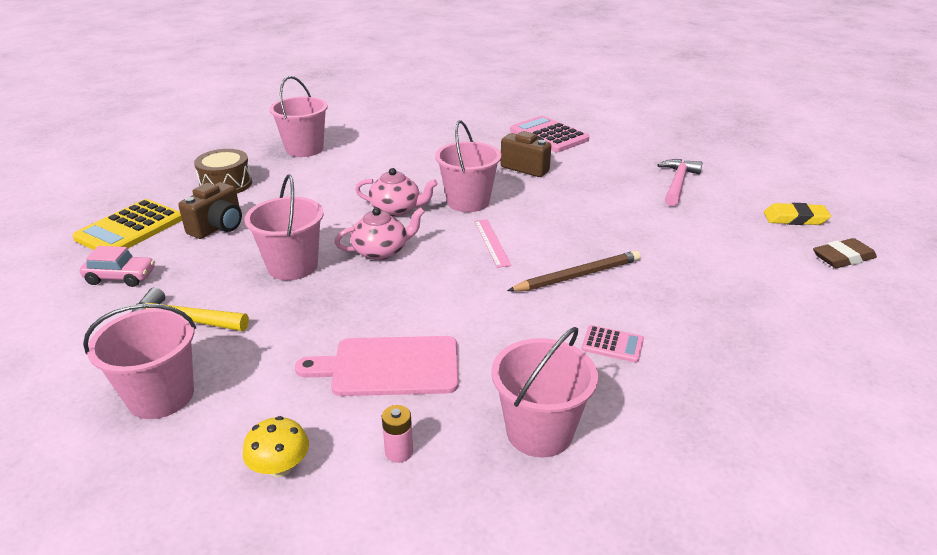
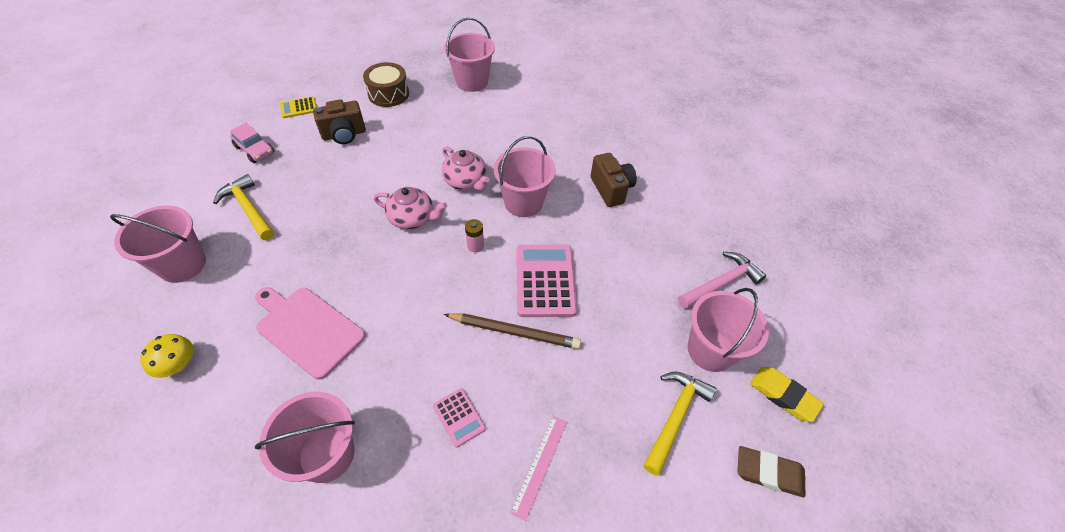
camera: 35 degrees right, 20 degrees up
(130, 229) = (299, 108): yellow calculator -> yellow calculator, size x0.51
(292, 266) = (348, 198): pink bucket -> pink bucket (710, 350)
(399, 452) = (240, 403): pink battery -> pink battery (475, 246)
(492, 242) = (493, 256): pink ruler -> pink ruler (540, 465)
(549, 135) = (673, 160): pink calculator -> pink calculator (545, 280)
(753, 262) = (675, 417): none -> yellow hammer

